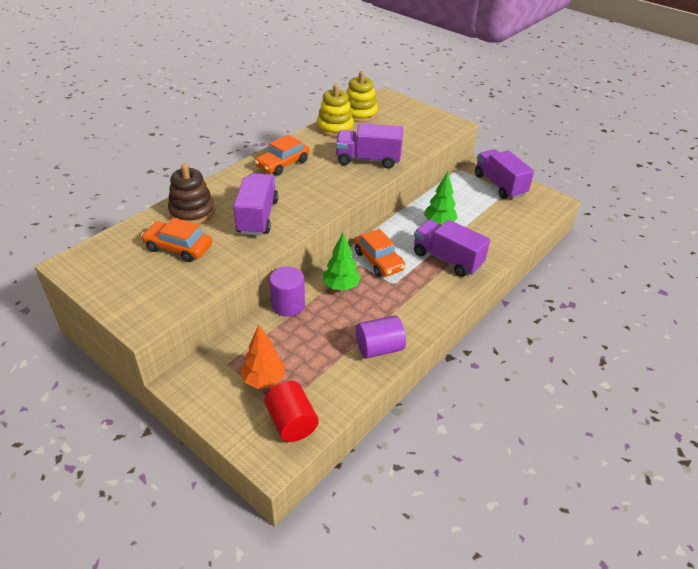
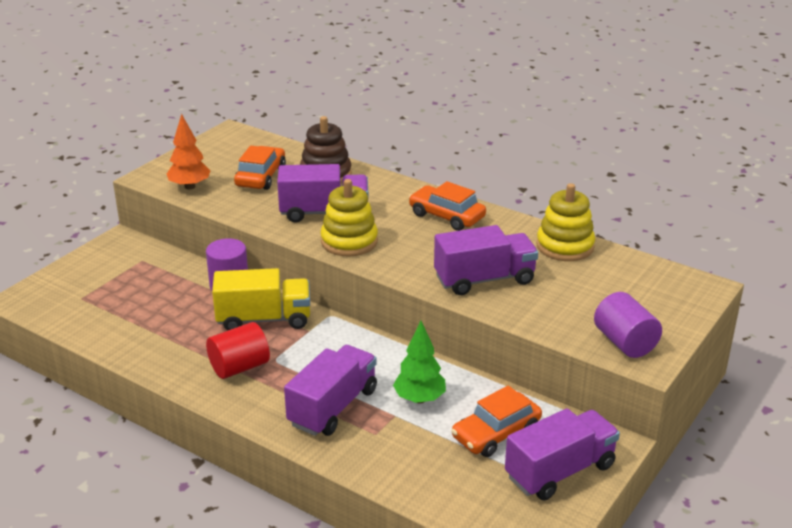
camera: 85 degrees right, 10 degrees down
(264, 380) = (117, 283): orange tree -> orange tree (190, 186)
(291, 422) = (60, 305): red cylinder -> red cylinder (239, 367)
(341, 286) = (264, 319): green tree -> yellow truck
(359, 114) = (623, 264): yellow stacking toy -> yellow stacking toy (349, 241)
(368, 160) = (484, 279): purple truck -> purple truck turned 75 degrees clockwise
(378, 260) = (319, 345): orange car -> orange car (496, 433)
(379, 348) = (157, 354): purple cylinder -> purple cylinder (625, 343)

